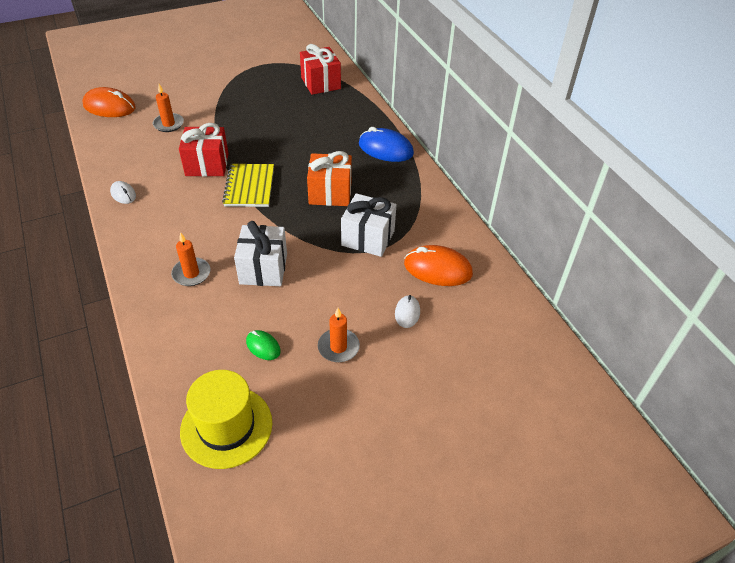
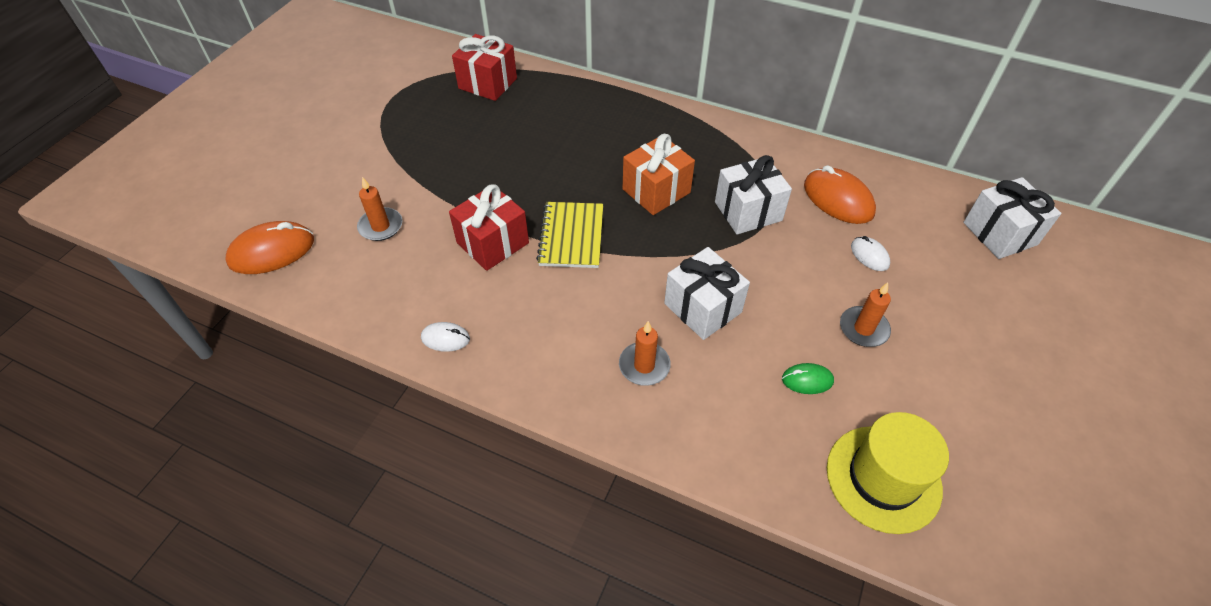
camera: 40 degrees left, 5 degrees up
(249, 187) = (571, 236): yellow notebook -> yellow notebook turned 45 degrees clockwise
(385, 149) = (644, 115): blue mouse -> none
(437, 269) = (838, 199): orange mouse -> orange mouse turned 75 degrees clockwise
(525, 365) = (1000, 233): none -> white gift

